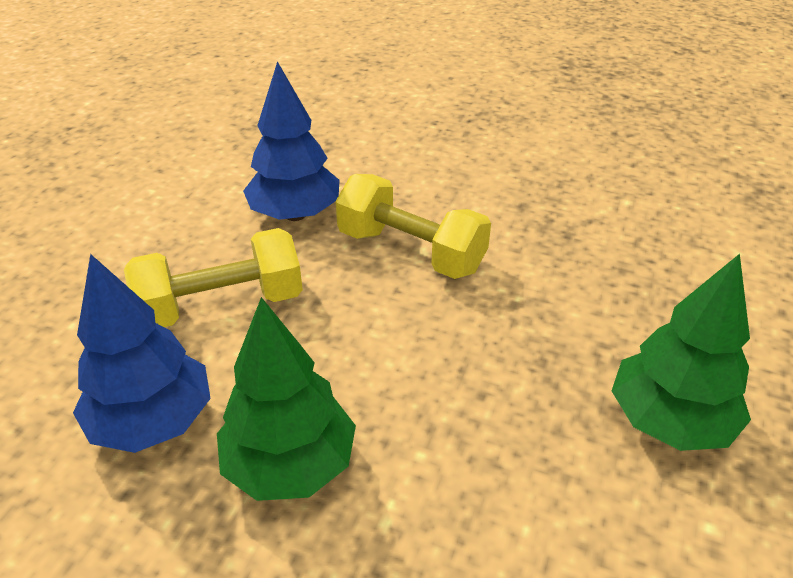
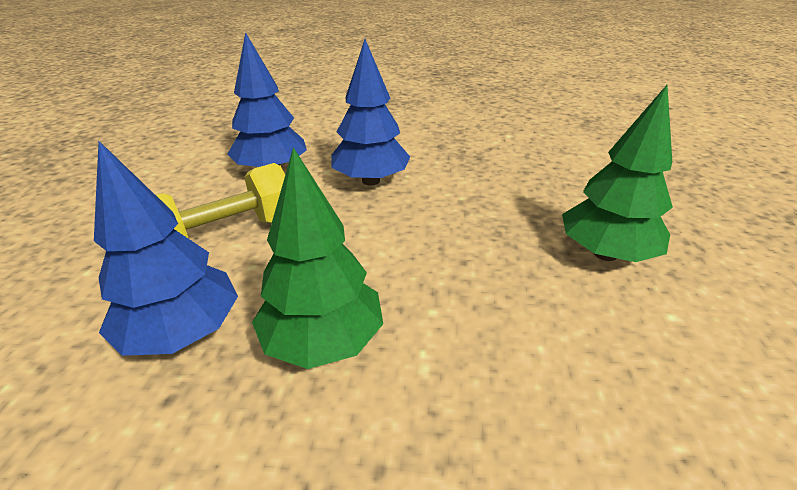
camera: 15 degrees left, 5 degrees down
(411, 251) = (371, 181): yellow dumbbell -> blue tree

